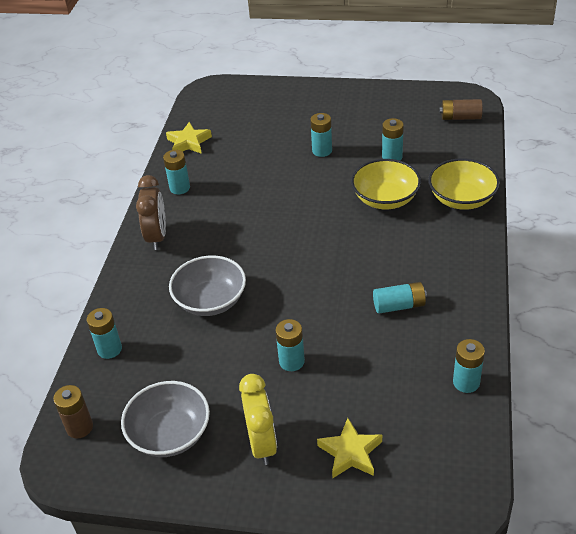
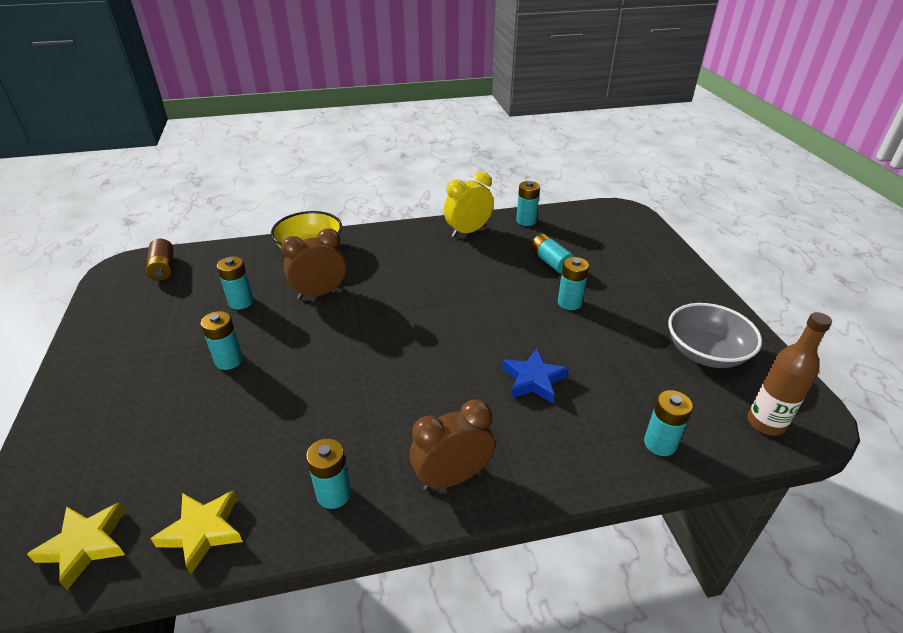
camera: 115 degrees left, 5 degrees down
(79, 427) = (765, 423): brown battery -> brown bottle
(210, 301) = (533, 380): grey bowl -> blue star
(262, 443) = (661, 297): yellow clock -> yellow clock (468, 231)
(350, 452) = (627, 256): yellow star -> yellow star (85, 545)
(385, 199) = (320, 293): yellow bowl -> brown clock
(399, 305) = (467, 260): turquoise battery -> turquoise battery (550, 262)

